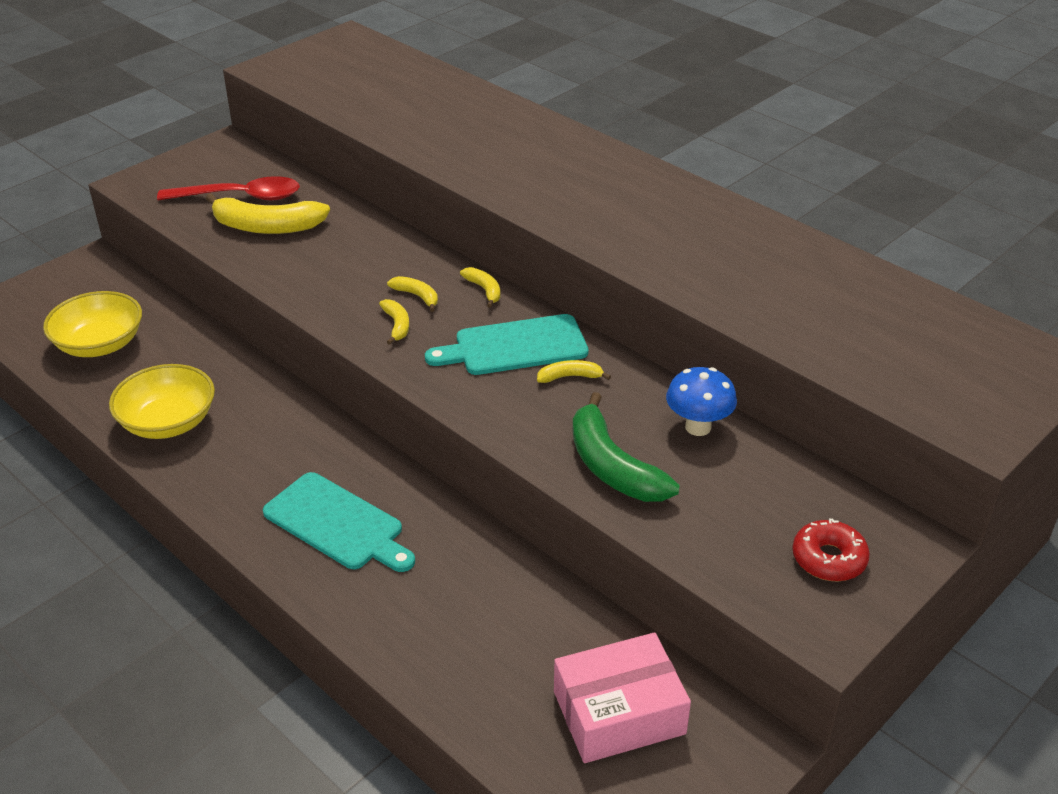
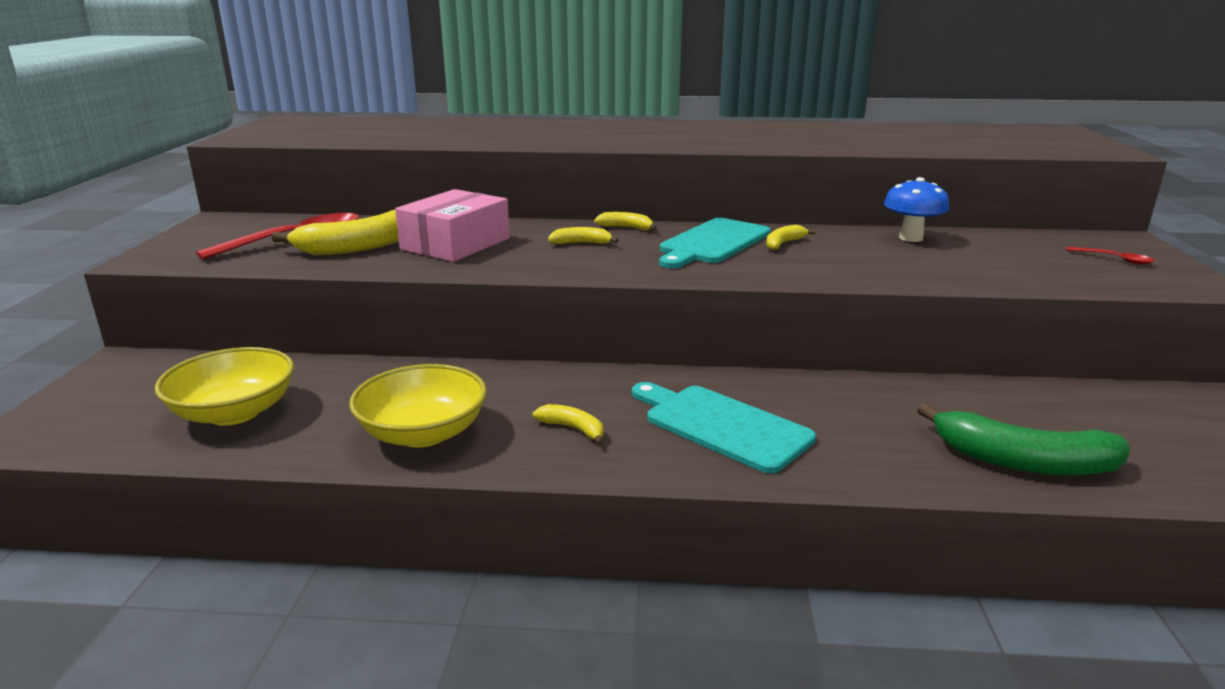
camera: 40 degrees left, 15 degrees down
(337, 524) = (722, 425): turquoise cutting board -> turquoise cutting board turned 135 degrees counterclockwise
(397, 325) = (600, 259): yellow banana -> yellow banana (573, 429)
(612, 466) = (913, 268): green banana -> green banana (1022, 461)
(619, 712) = (1130, 425): pink box -> pink box (455, 244)
(828, 559) = (1114, 259): red donut -> red spoon

